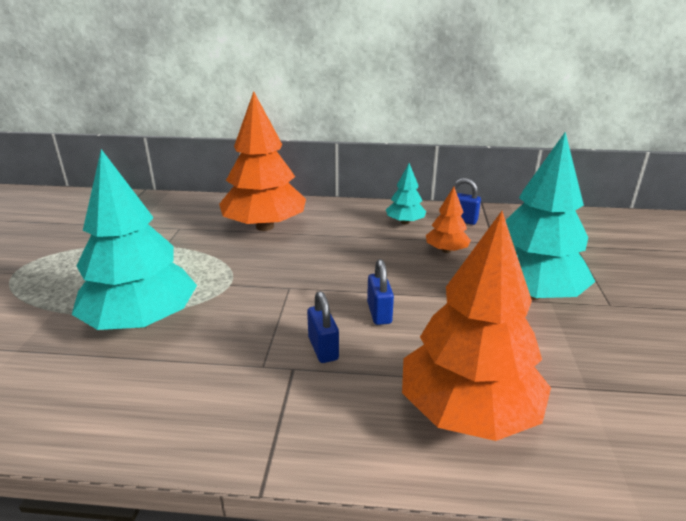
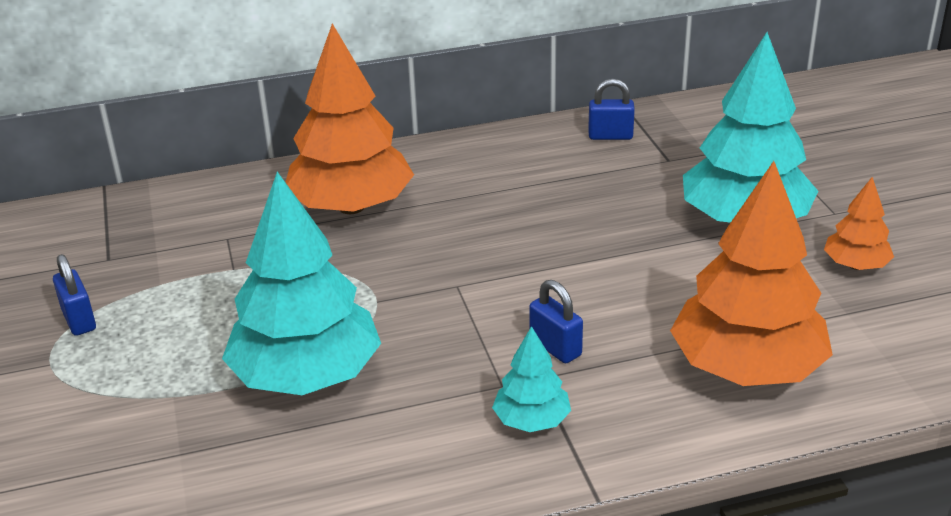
camera: 20 degrees left, 5 degrees up
(379, 313) = (589, 289): blue padlock -> blue padlock (79, 320)
(405, 222) = (539, 156): turquoise tree -> turquoise tree (531, 421)
(446, 250) = (618, 186): orange tree -> orange tree (855, 265)

